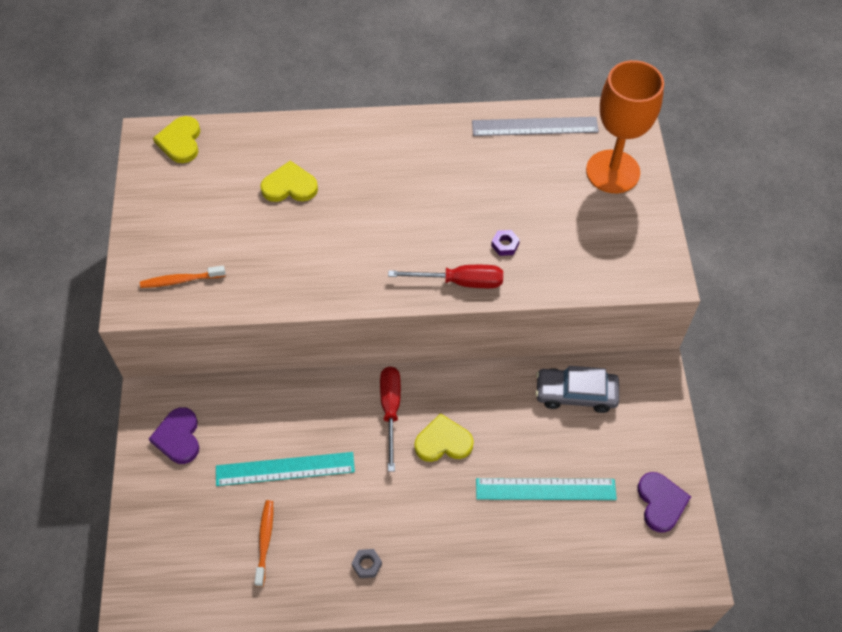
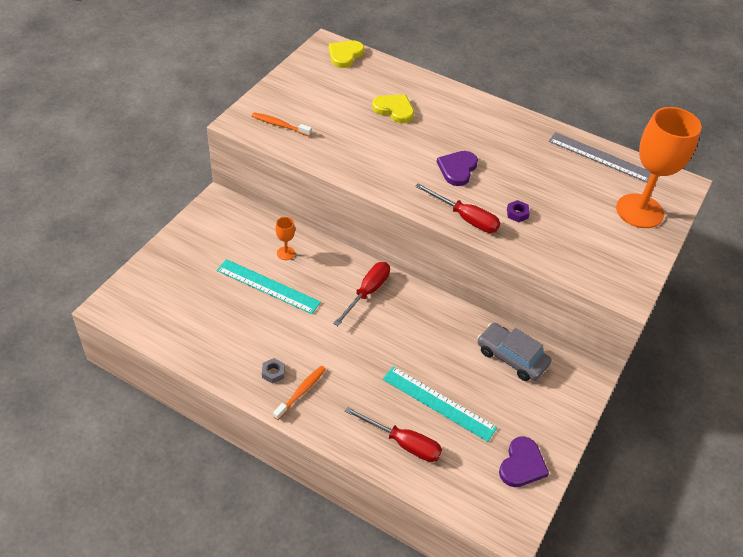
camera: 30 degrees right, 10 degrees down
(178, 437) = (217, 231): purple heart -> purple heart (457, 169)
(265, 541) = (220, 319): orange toothbrush -> orange toothbrush (301, 392)
(273, 417) = (286, 253): none -> orange goblet
(443, 442) = (388, 331): yellow heart -> none
(544, 554) = (403, 443): none -> red screwdriver

